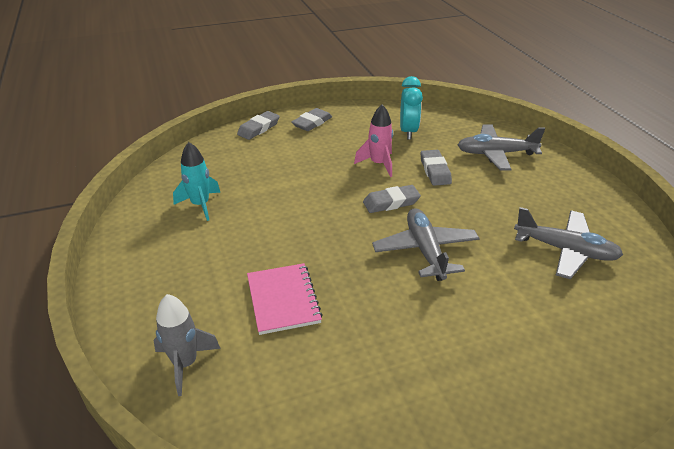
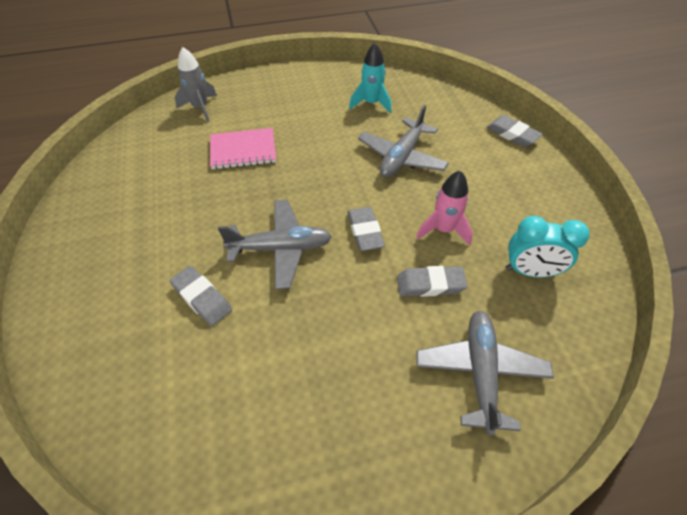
camera: 95 degrees right, 15 degrees up
(312, 123) = (534, 177): grey eraser -> grey eraser (202, 298)
(565, 250) = (252, 388): grey plane -> grey plane (401, 157)

